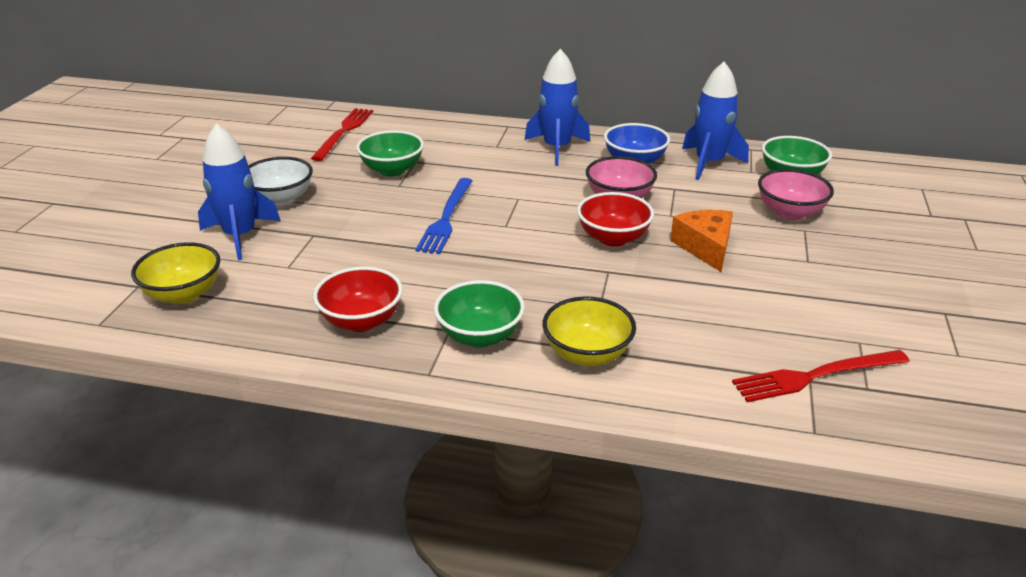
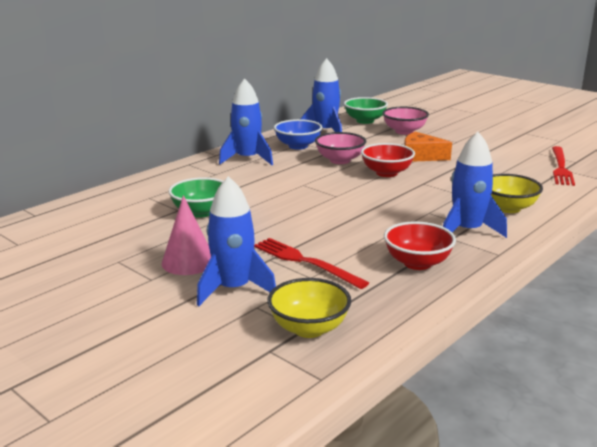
camera: 60 degrees left, 10 degrees down
(281, 199) = (188, 262): white bowl -> pink cone
(344, 132) = (99, 216): red fork -> red fork (305, 262)
(446, 218) = (303, 210): blue fork -> none
(480, 336) = (467, 231): green bowl -> blue rocket

